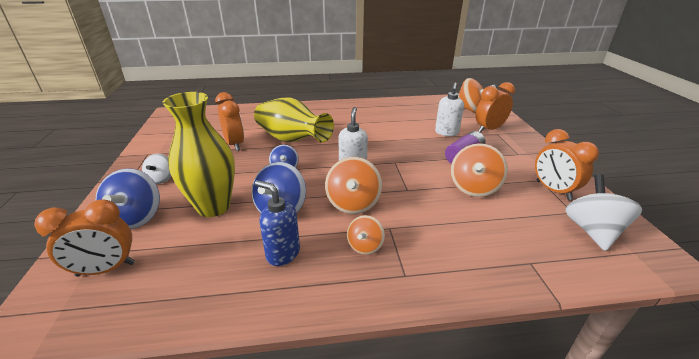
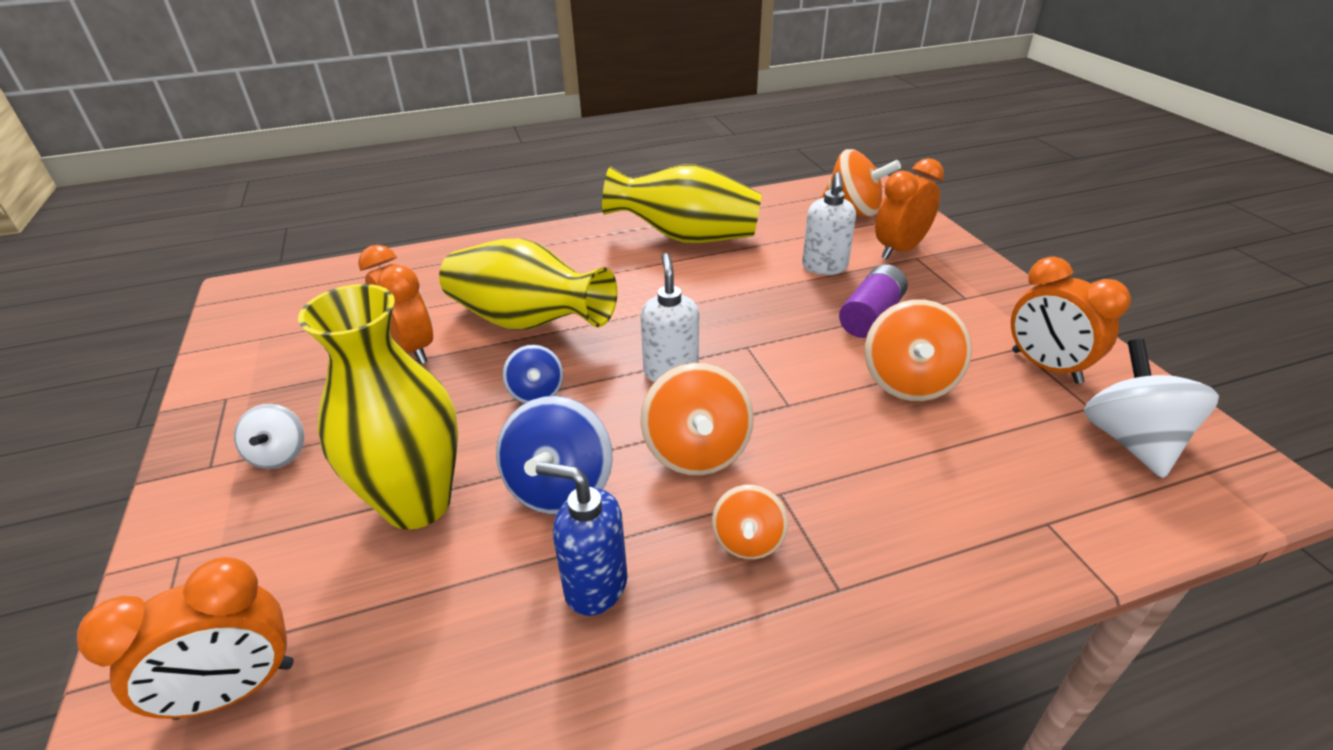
camera: 10 degrees left, 5 degrees up
(136, 217) = (258, 556): blue spinning top -> none
(380, 113) = (686, 237): none -> yellow vase

